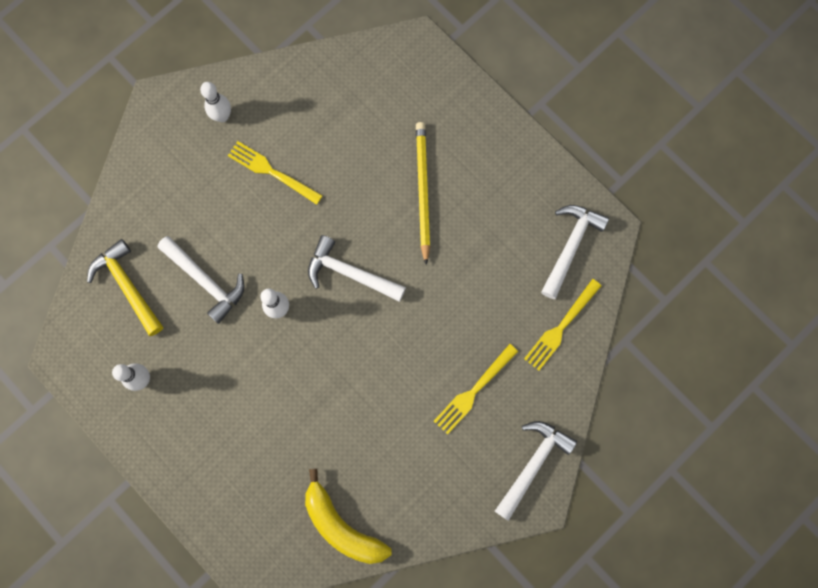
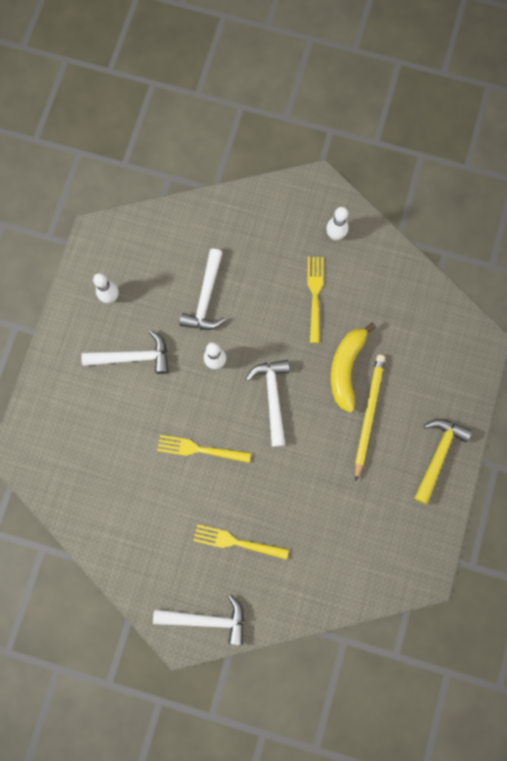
camera: 60 degrees right, 0 degrees up
(127, 286) = (170, 246): yellow hammer -> yellow hammer (438, 455)
(341, 525) = (84, 500): yellow banana -> yellow banana (346, 368)
(422, 191) = (368, 414): yellow pencil -> yellow pencil turned 45 degrees counterclockwise
(561, 327) = (325, 582): yellow fork -> yellow fork (200, 449)
(570, 246) = (393, 554): white hammer -> white hammer (133, 357)

